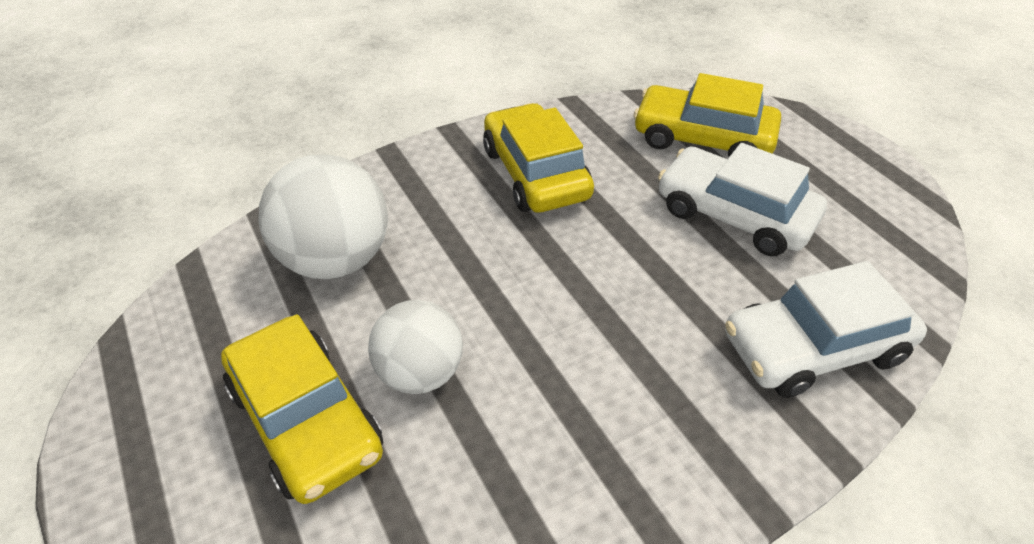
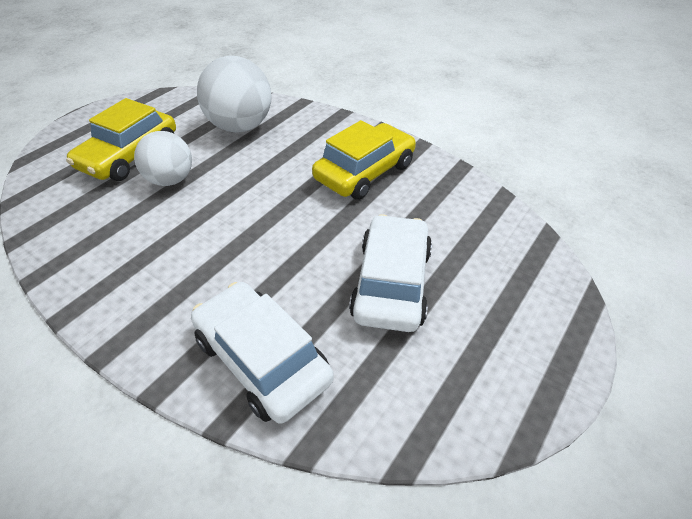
camera: 65 degrees right, 0 degrees up
(702, 139) = (477, 244): yellow car -> none

